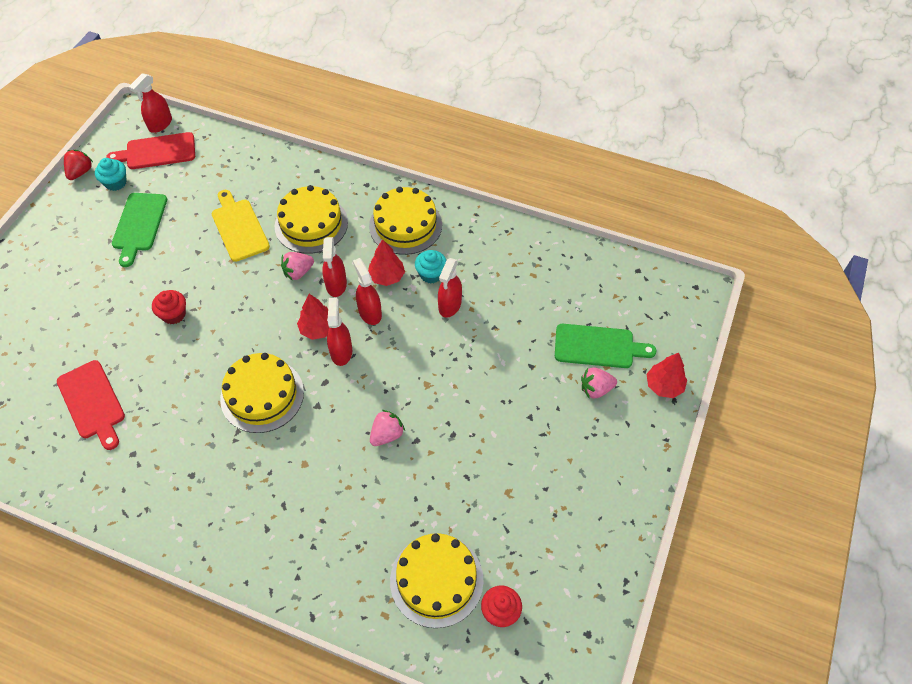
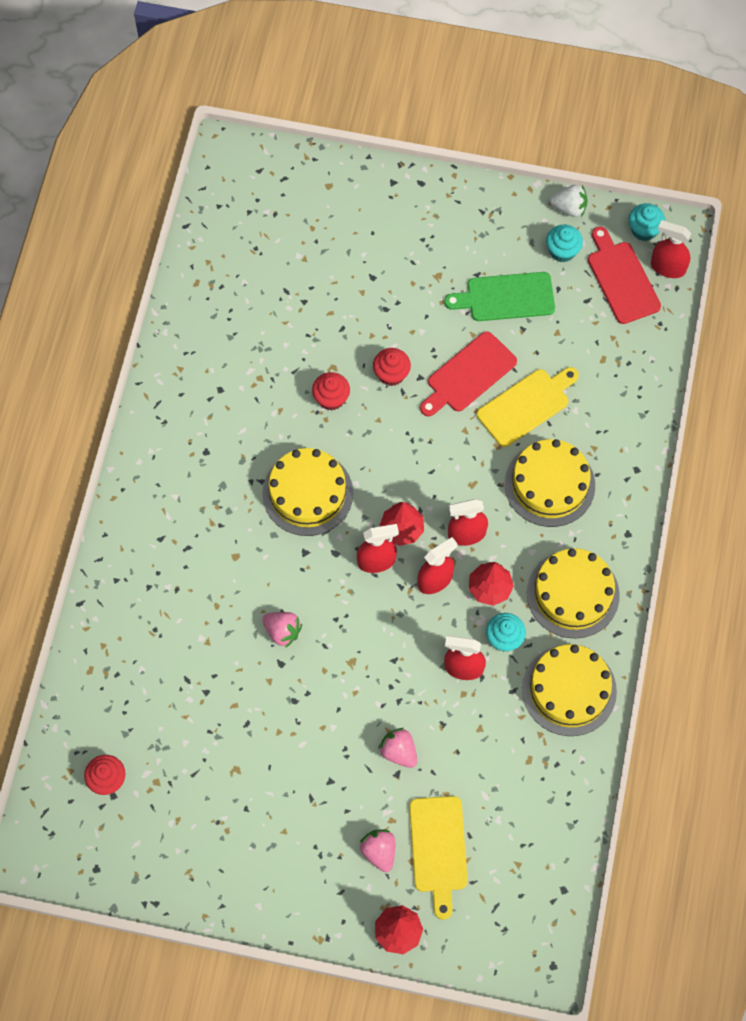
camera: 80 degrees right, 10 degrees up
(80, 172) = (569, 208): red strawberry -> white strawberry
(92, 402) = (270, 332): red cutting board -> red cutting board (468, 375)
(122, 132) = (644, 230): none -> turquoise cupcake
(178, 363) = (331, 398): none -> red cupcake
(298, 272) = (475, 488): pink strawberry -> pink strawberry (399, 752)
(436, 580) = (131, 712): yellow cake -> yellow cake (569, 690)
(598, 346) = (438, 849): green cutting board -> yellow cutting board

